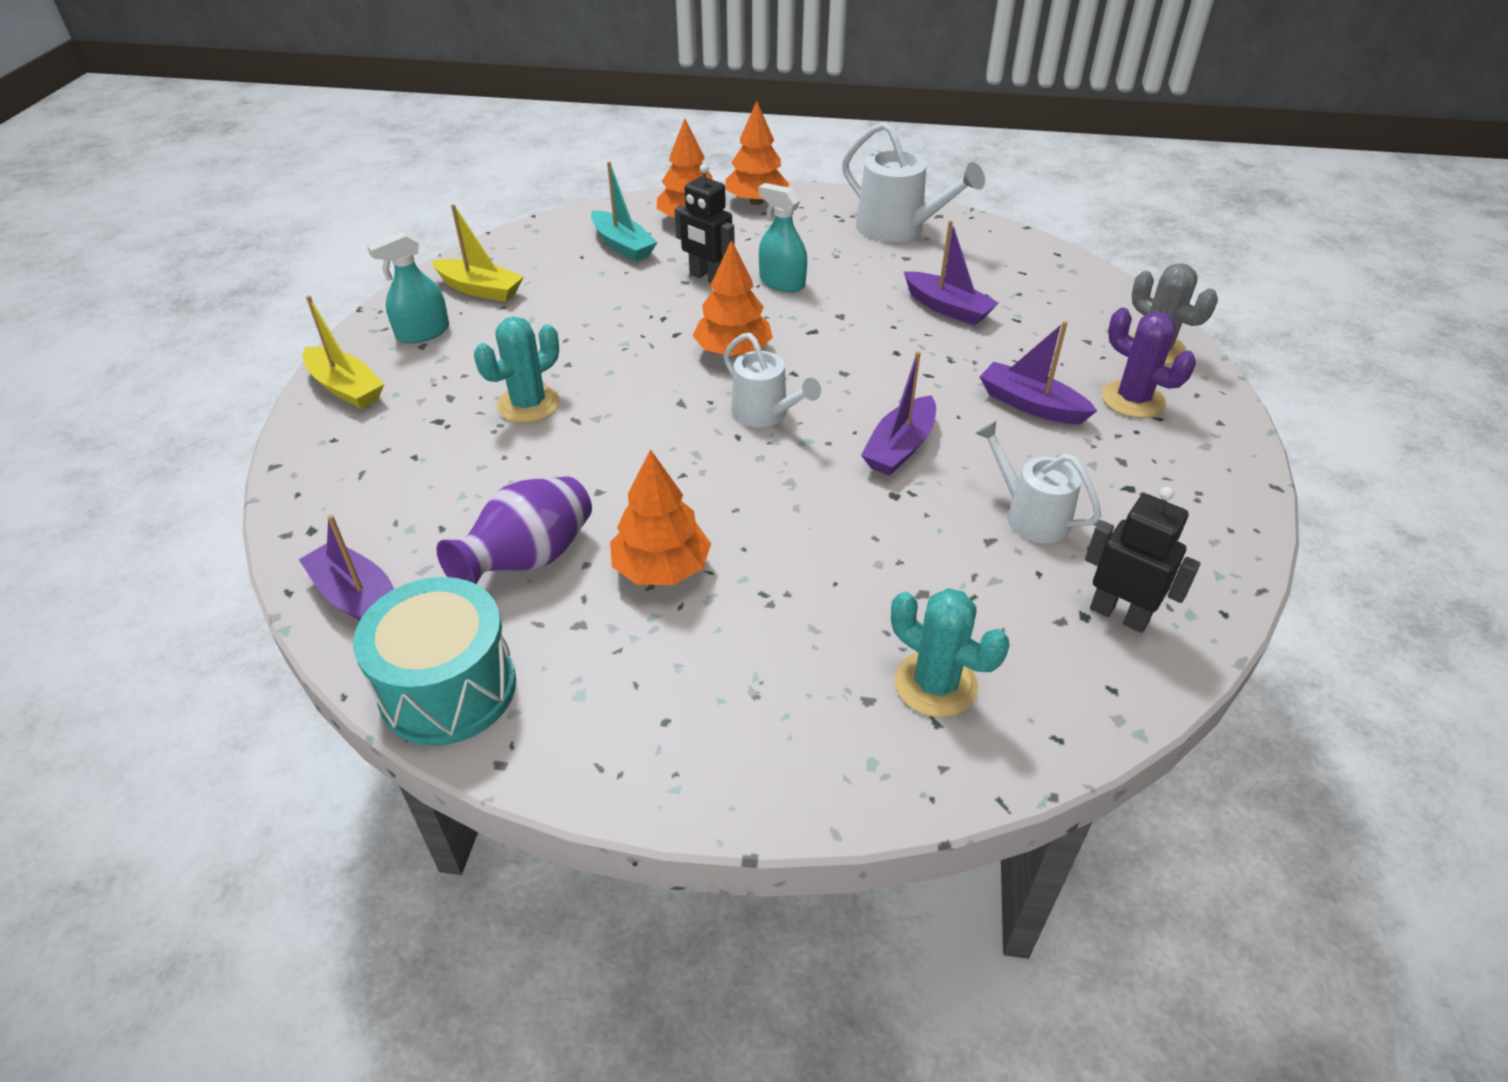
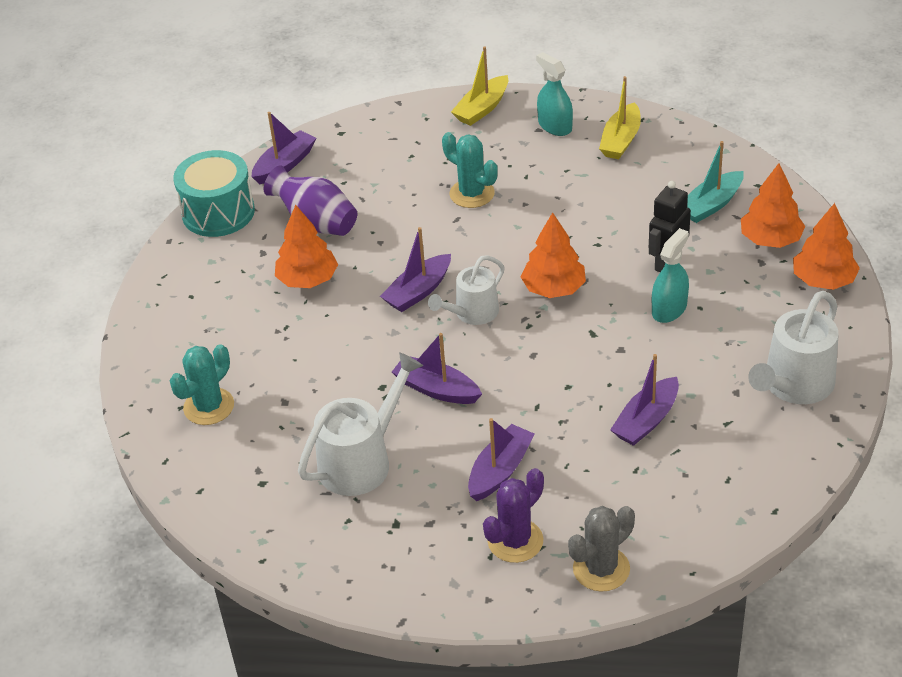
camera: 90 degrees right, 0 degrees up
(714, 458) = (418, 291): none -> purple boat
(1030, 516) = (361, 461): white watering can -> white watering can, size x1.52
(1119, 614) = (262, 501): black robot -> none

